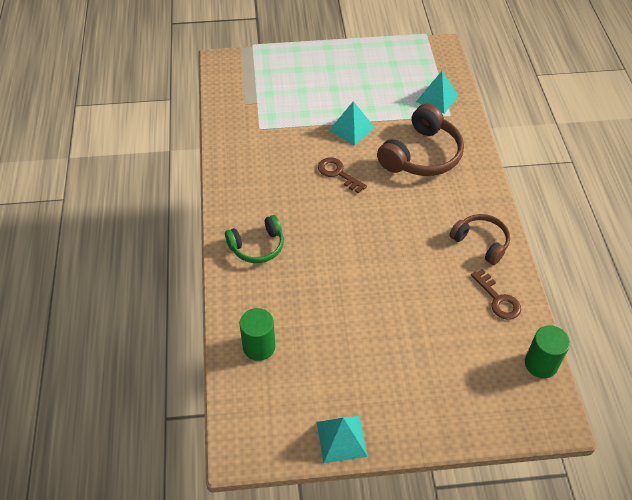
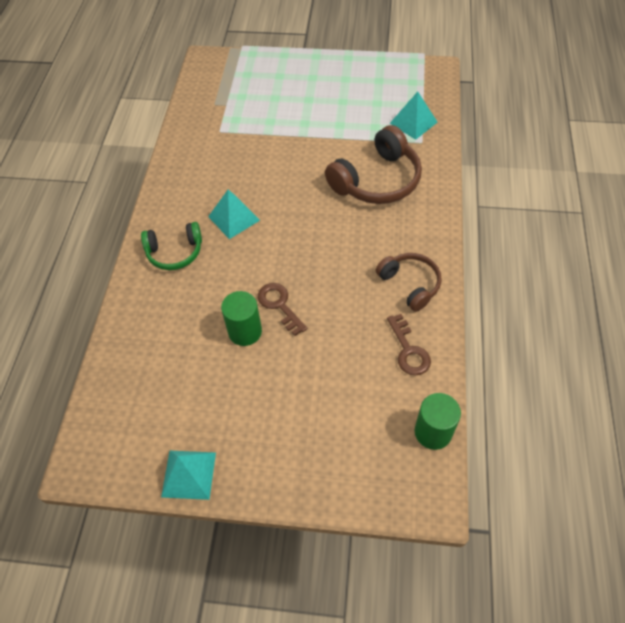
camera: 15 degrees right, 5 degrees up
(259, 347) = (139, 358): green cylinder -> green cylinder (245, 331)
(338, 173) = (283, 188): brown key -> brown key (279, 305)
(351, 128) = (312, 143): turquoise pyramid -> turquoise pyramid (234, 218)

